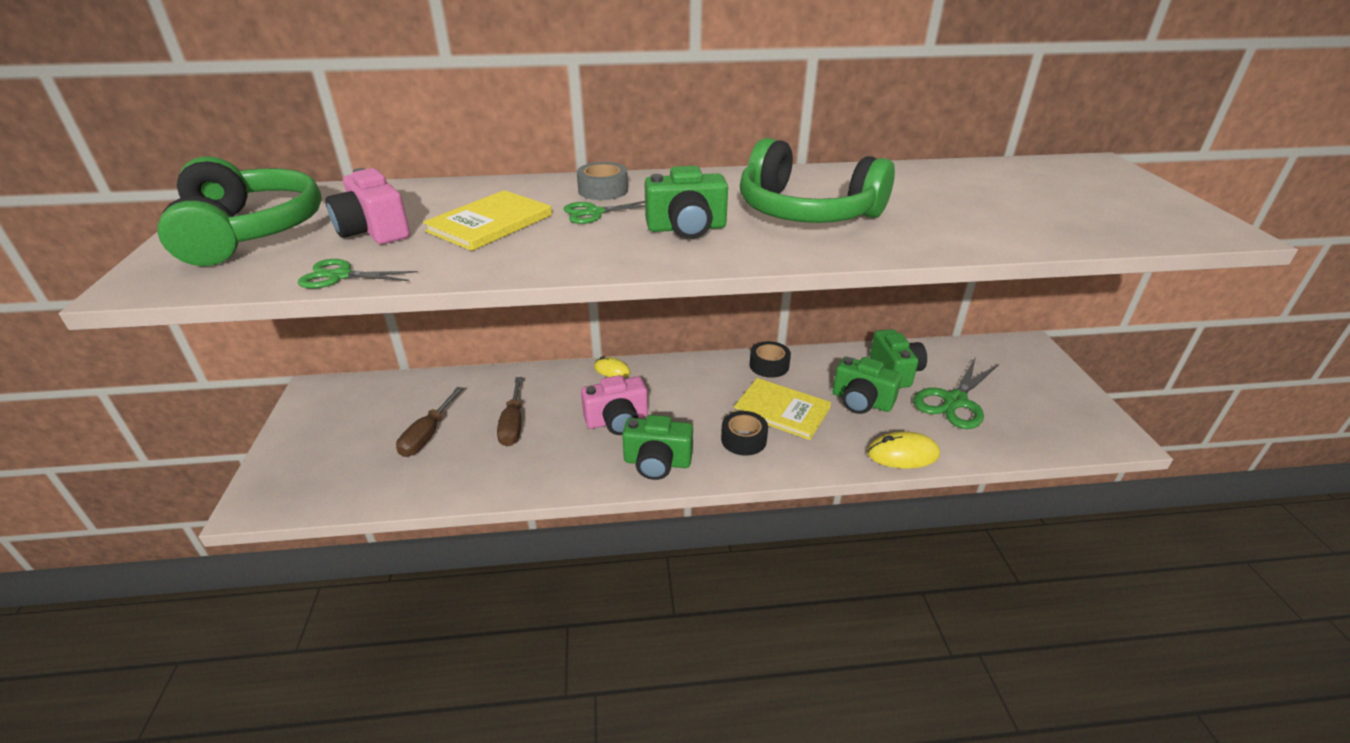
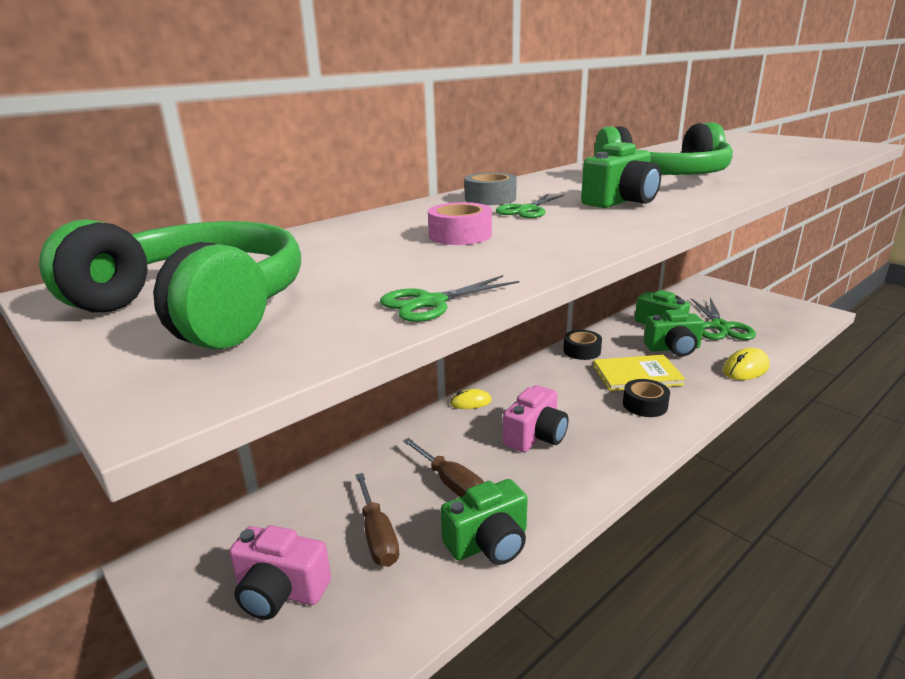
camera: 35 degrees left, 10 degrees down
(374, 231) = (359, 268): pink camera -> pink camera (280, 591)
(490, 223) = (460, 235): yellow book -> pink tape
(657, 462) = (614, 450): green camera -> green camera (489, 543)

